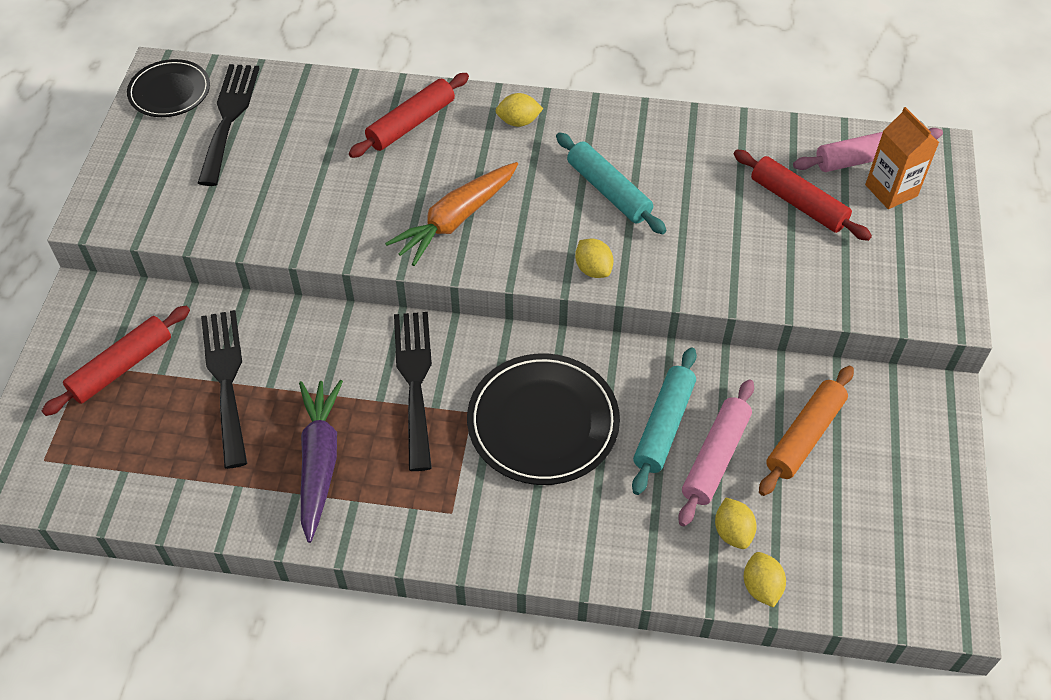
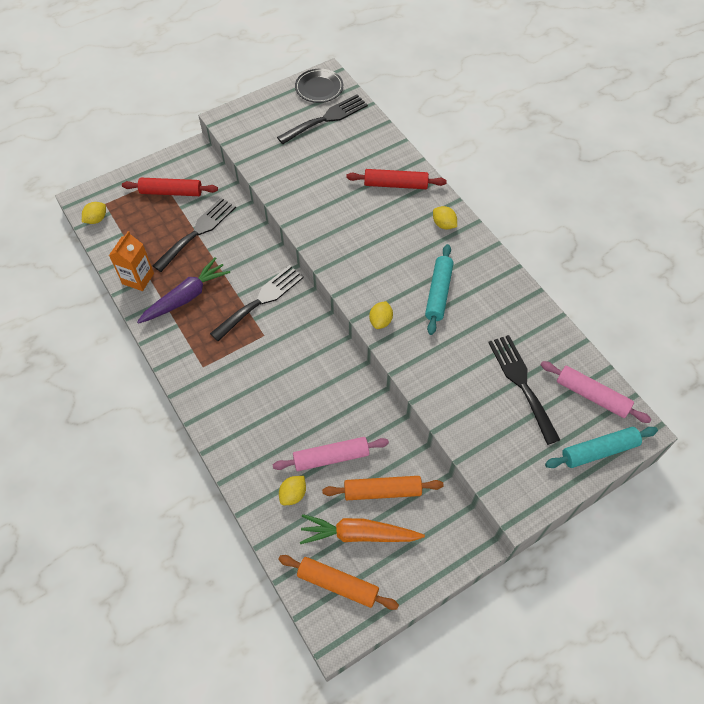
camera: 50 degrees right, 5 degrees up
(455, 220) = (354, 244): orange carrot -> orange carrot (358, 534)
(543, 422) = (284, 368): black plate -> none
(664, 426) = (329, 421): turquoise rolling pin -> turquoise rolling pin (599, 451)
(761, 587) = (272, 528): yellow lemon -> yellow lemon (96, 219)
(798, 203) = (521, 383): red rolling pin -> black fork
(891, 190) = (580, 424): orange carton -> orange carton (138, 278)
(891, 564) = (338, 584): none -> orange rolling pin

